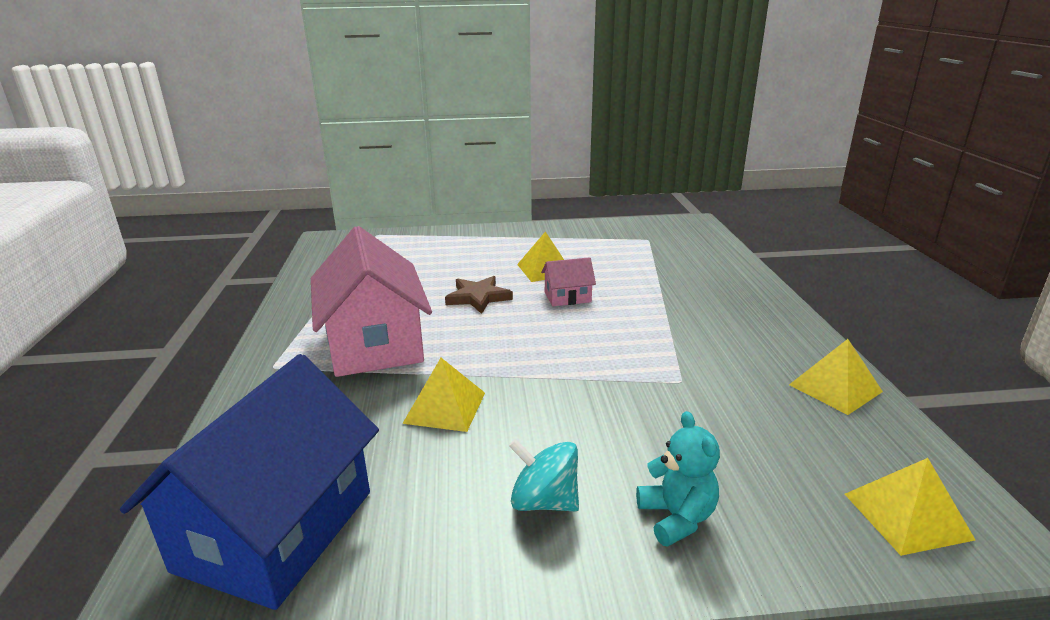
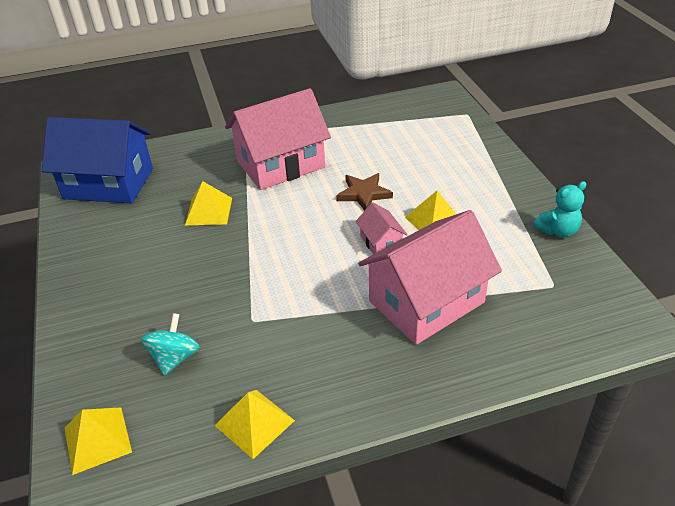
camera: 80 degrees right, 15 degrees up
(544, 501) = (122, 266): turquoise spinning top -> turquoise spinning top (175, 358)
(660, 286) = (426, 302): none -> pink house
(676, 517) = (105, 322): turquoise teddy bear -> turquoise teddy bear (558, 231)

